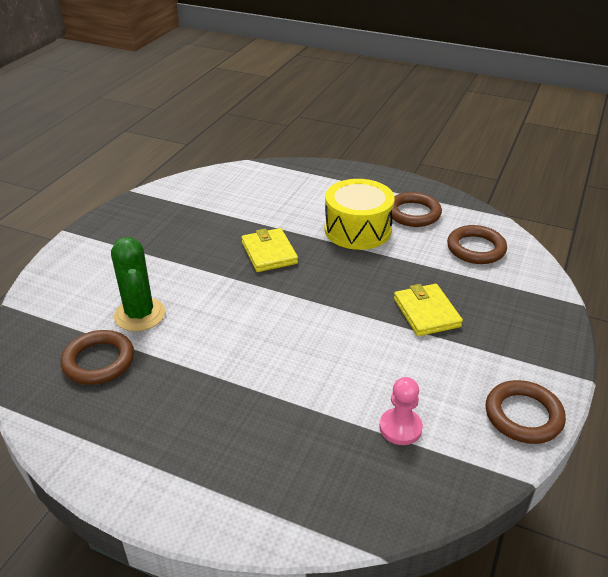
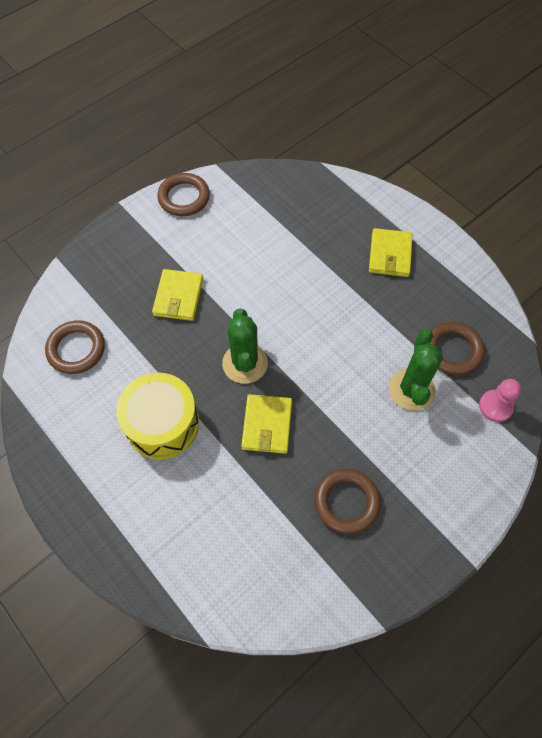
camera: 155 degrees left, 25 degrees up
(206, 442) = (390, 255): none -> yellow wallet
(317, 284) = (245, 363): none -> green cactus
(400, 428) = (264, 218): pink pawn -> pink pawn (495, 406)
(413, 213) = (89, 426): brown ring -> brown ring (346, 502)

